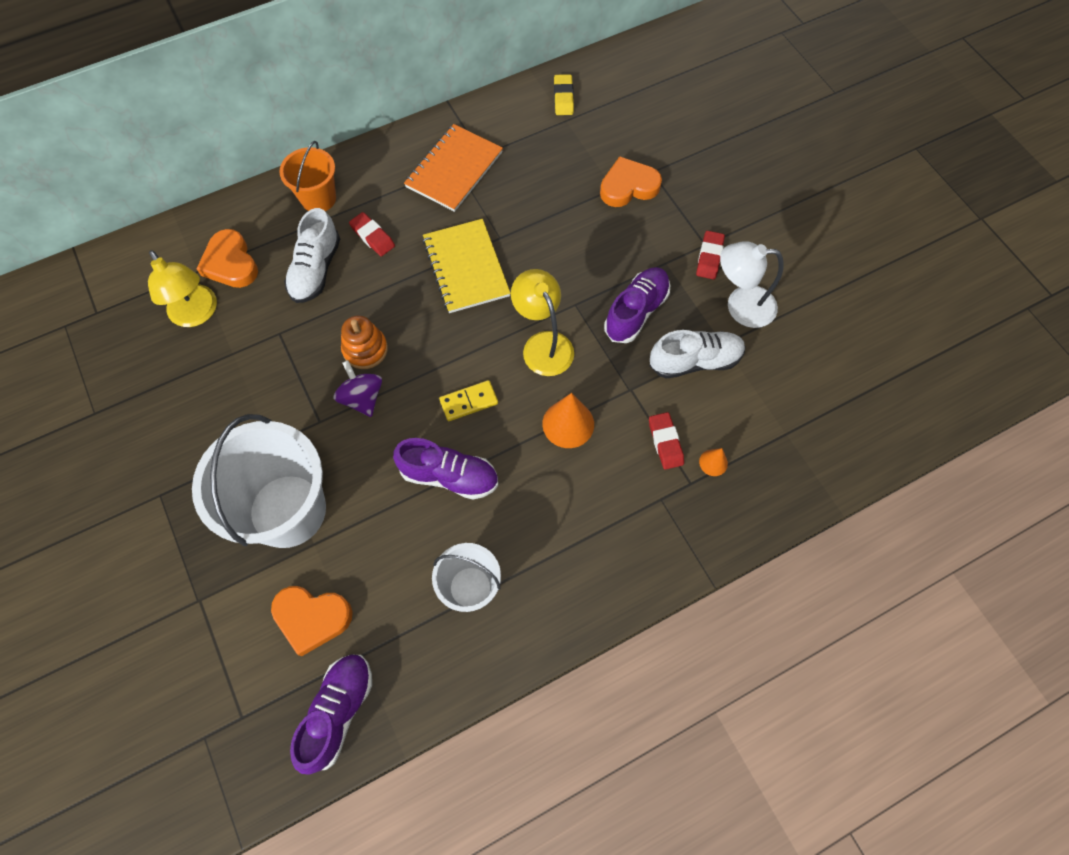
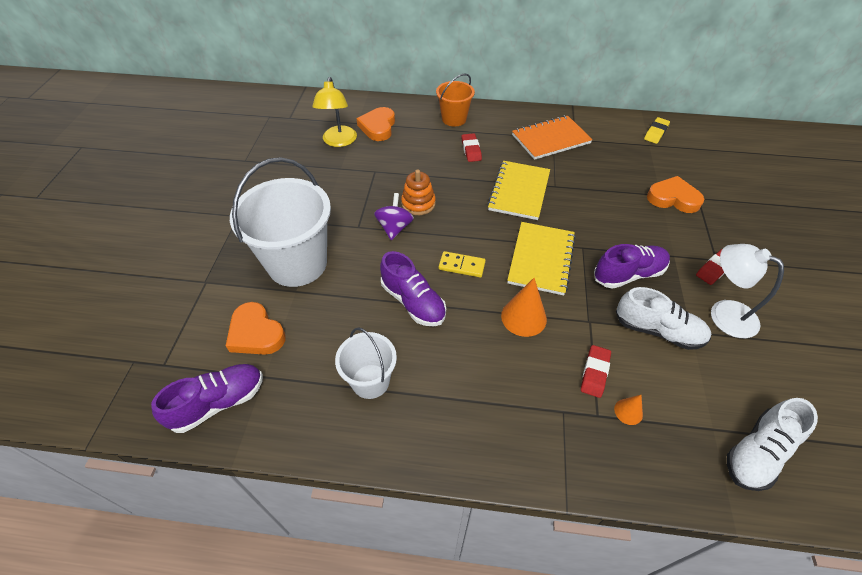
camera: 35 degrees right, 15 degrees down
(316, 270) = (423, 151): white shoe -> white shoe (757, 453)
(543, 344) = (541, 259): yellow lamp -> yellow notebook

